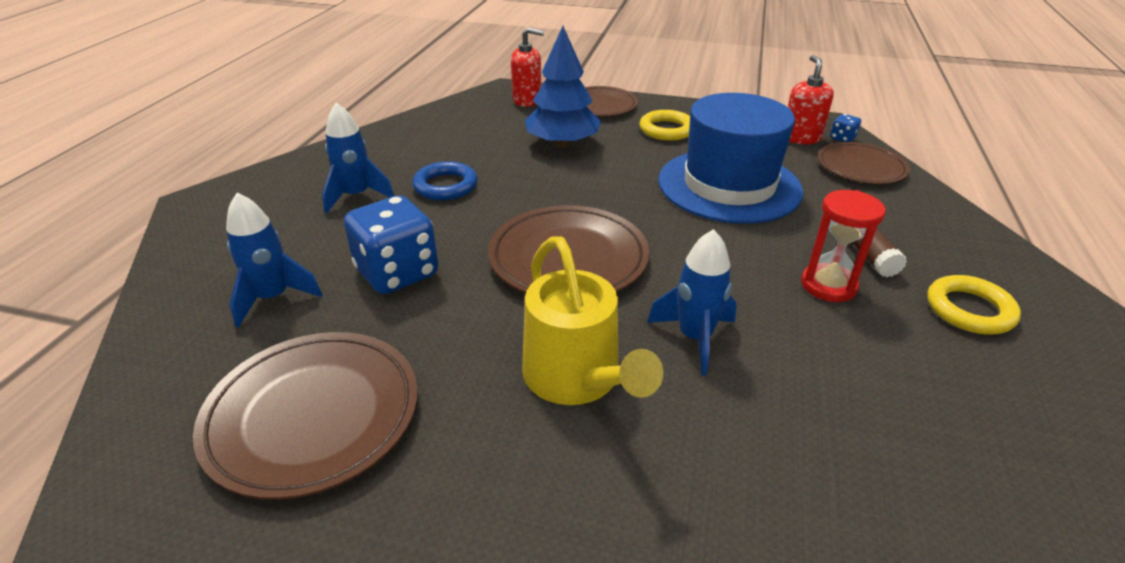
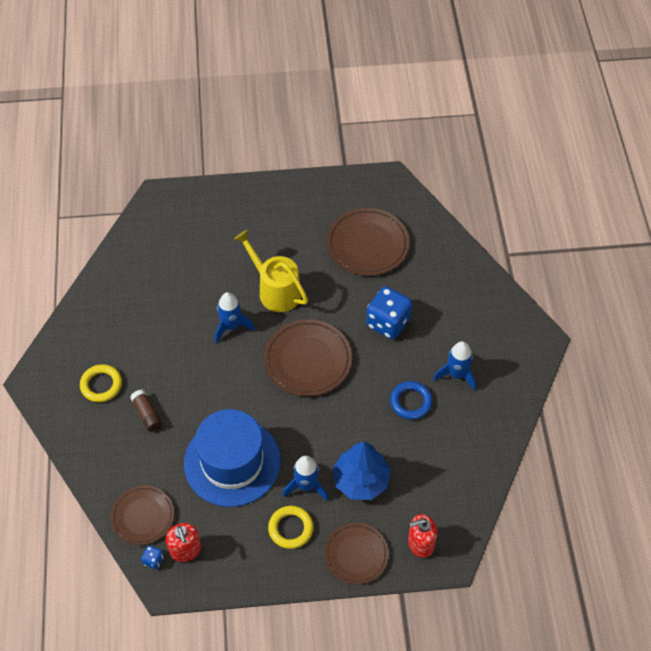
camera: 160 degrees right, 20 degrees up
(273, 298) = (433, 290): blue rocket -> blue rocket (306, 486)
(828, 285) = (170, 381): red hourglass -> none

